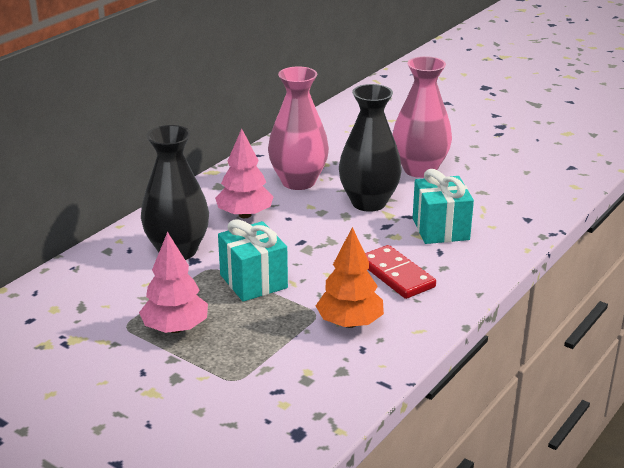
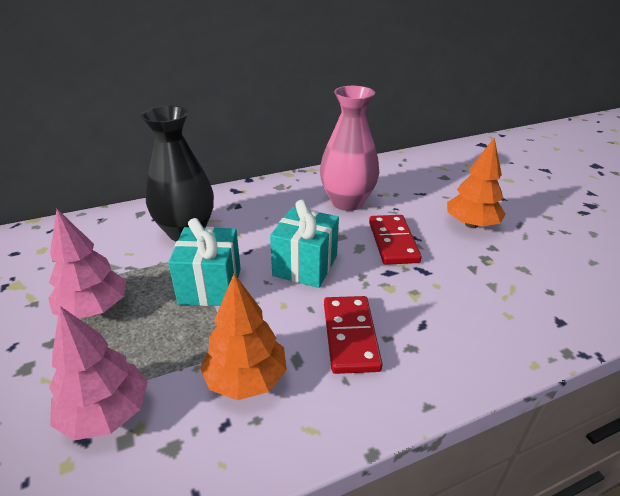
camera: 30 degrees right, 5 degrees up
(245, 215) = (273, 217): pink tree -> pink tree (106, 413)
(368, 202) = (393, 242): black vase -> red domino
(420, 170) = (471, 224): pink vase -> orange tree
(440, 229) = (444, 297): turquoise gift -> turquoise gift (305, 266)

